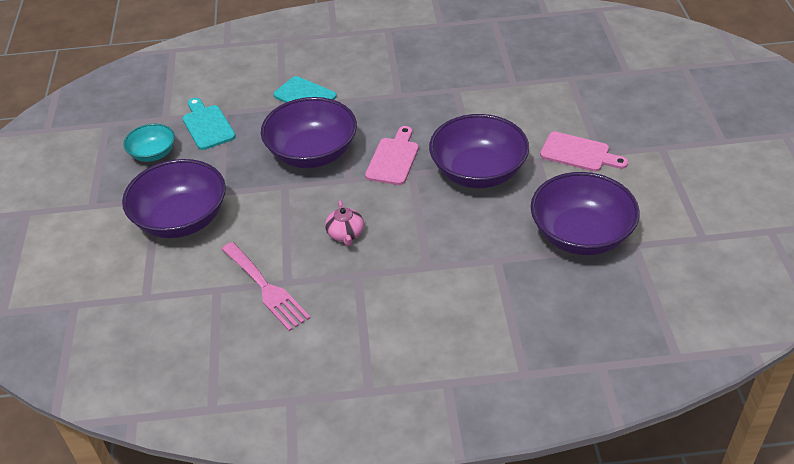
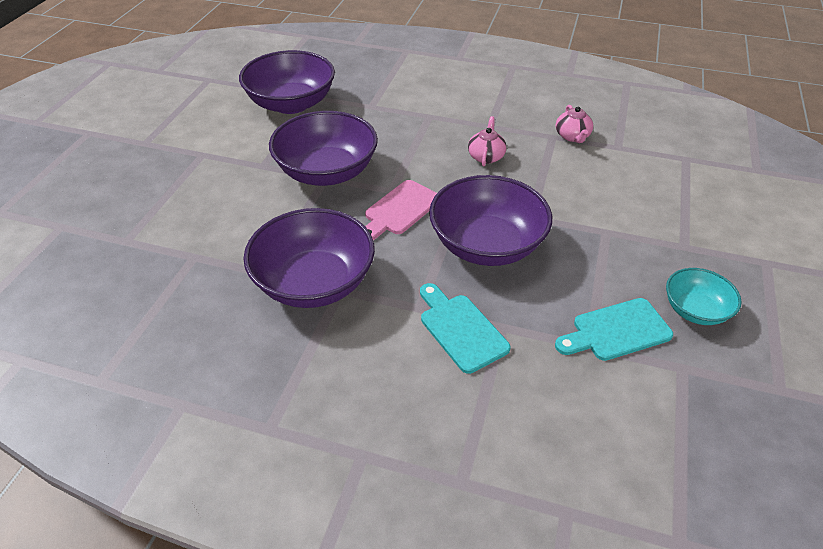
camera: 160 degrees left, 0 degrees up
(181, 219) = (652, 215): purple bowl -> purple bowl (314, 282)
(207, 125) = (617, 331): turquoise cutting board -> turquoise cutting board turned 75 degrees clockwise
(266, 289) = (572, 136): pink fork -> pink teapot
(579, 153) = (219, 160): pink cutting board -> none

